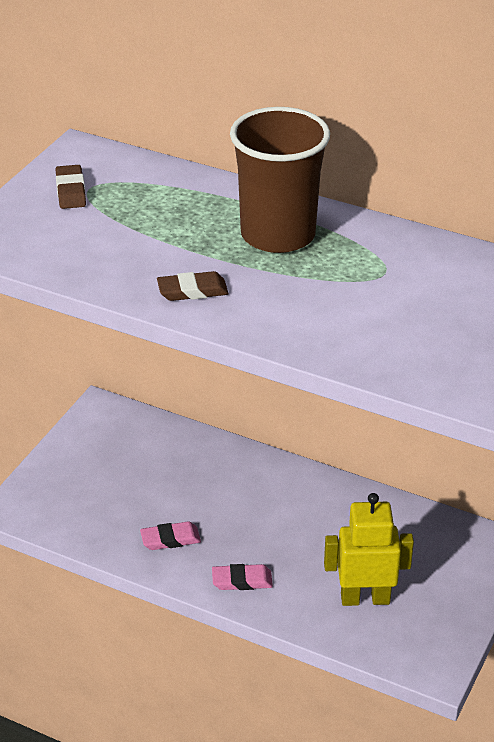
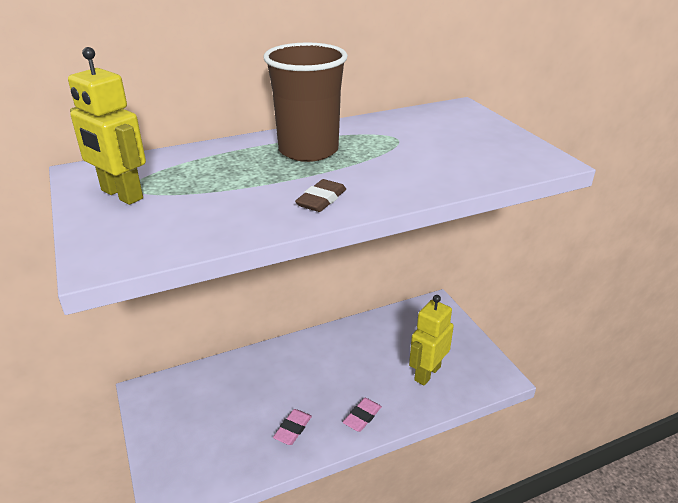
camera: 50 degrees left, 5 degrees down
(70, 191) = (121, 195): brown eraser -> yellow robot

